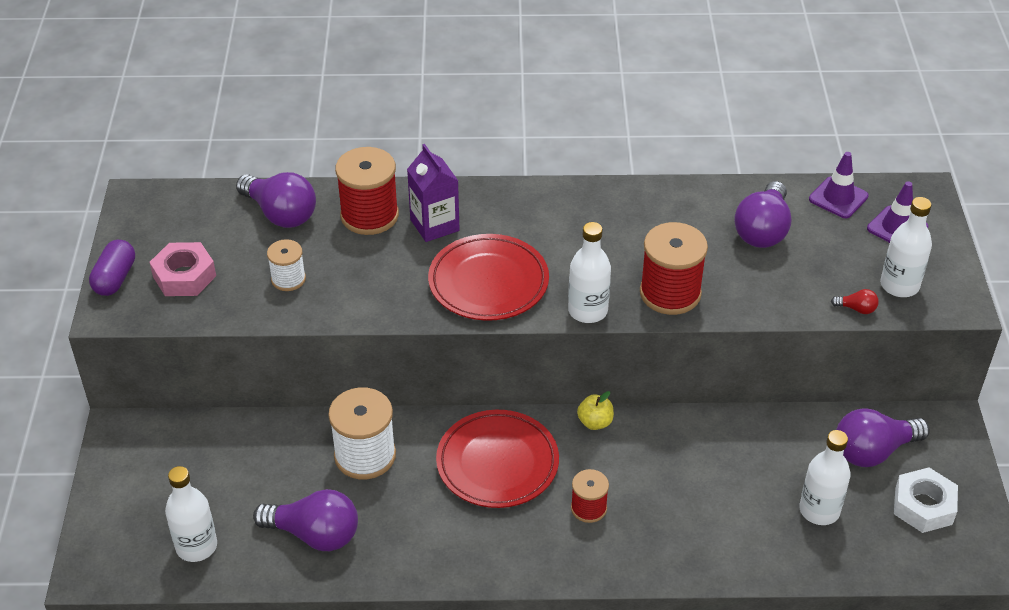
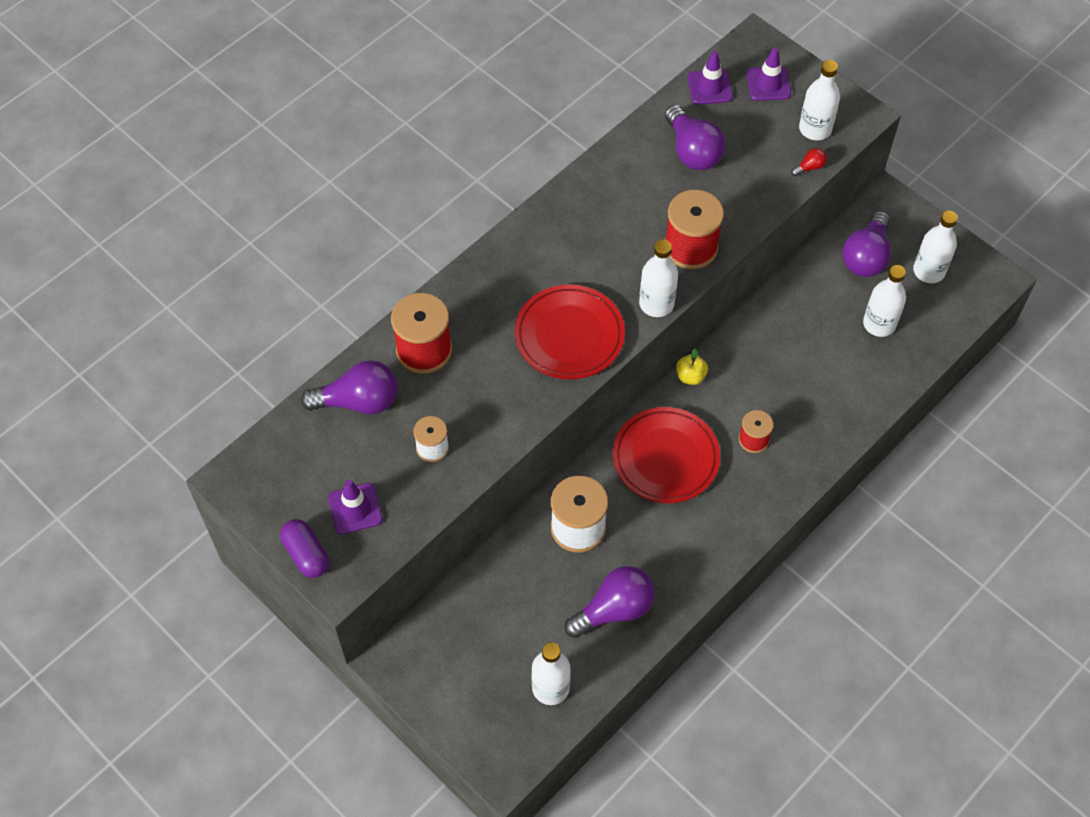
camera: 45 degrees left, 15 degrees up
(184, 276) = (355, 509): pink nut -> purple traffic cone
(434, 225) = (479, 320): purple carton -> none
(923, 506) = (929, 271): white nut -> white bottle

